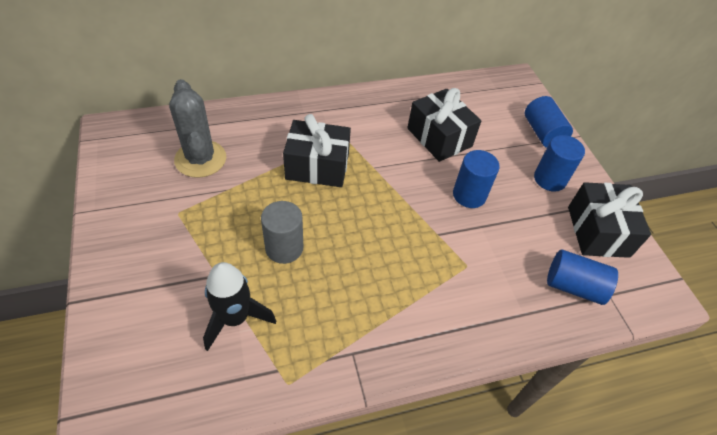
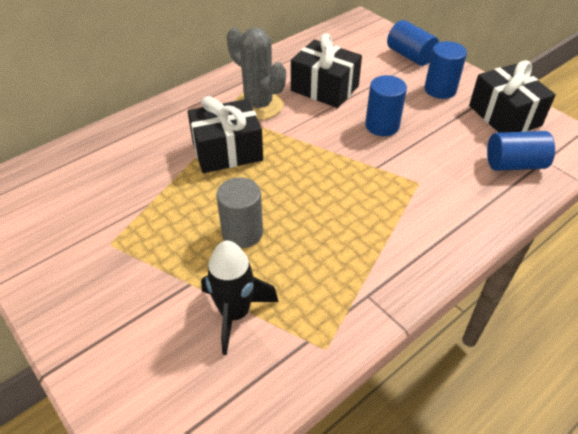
camera: 20 degrees left, 5 degrees down
(200, 159) = (102, 186): grey cactus -> grey cactus (258, 105)

